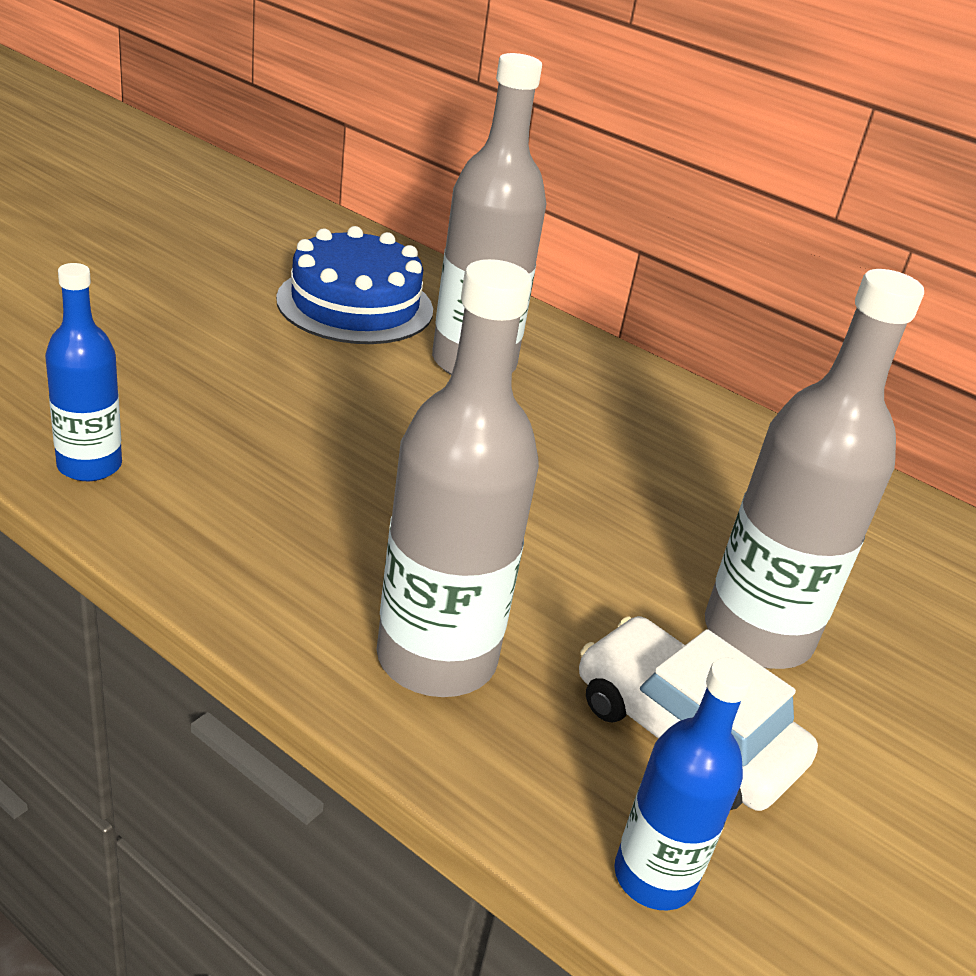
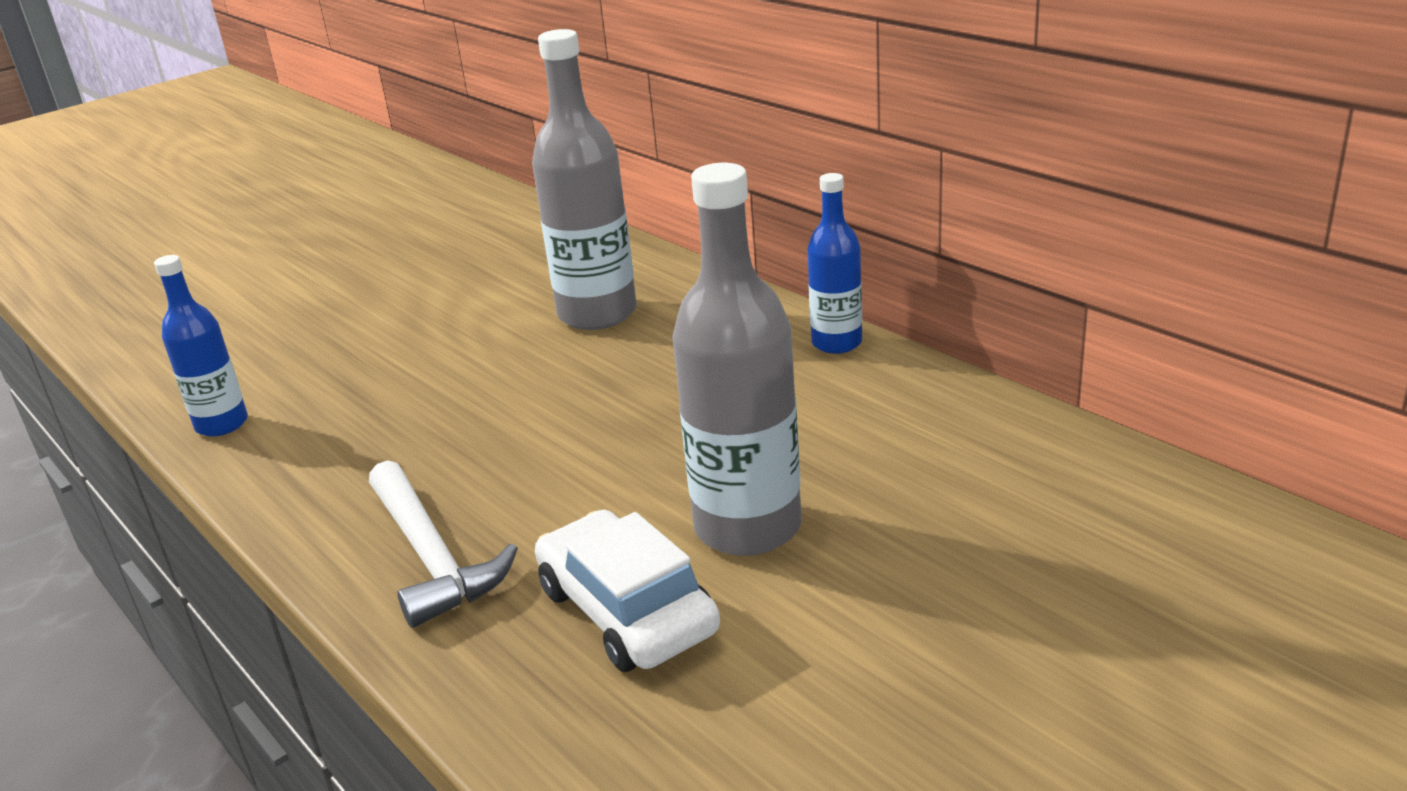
camera: 20 degrees right, 5 degrees down
(355, 304) = (512, 275): blue cake -> none
(436, 658) = (432, 557): grey bottle -> white hammer
(654, 876) = (532, 724): blue bottle -> blue bottle (836, 343)

